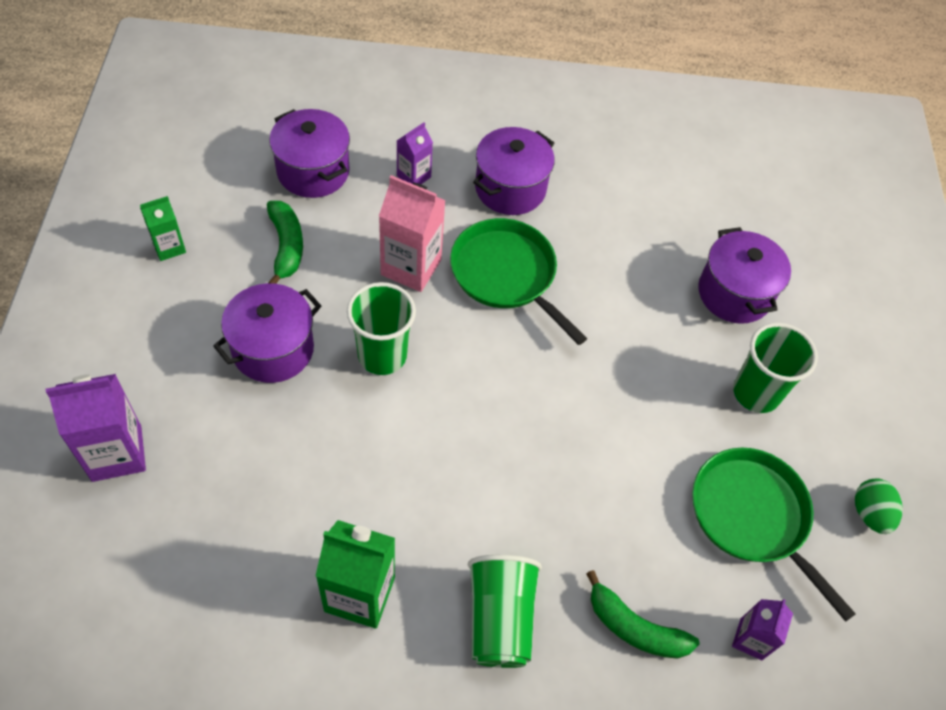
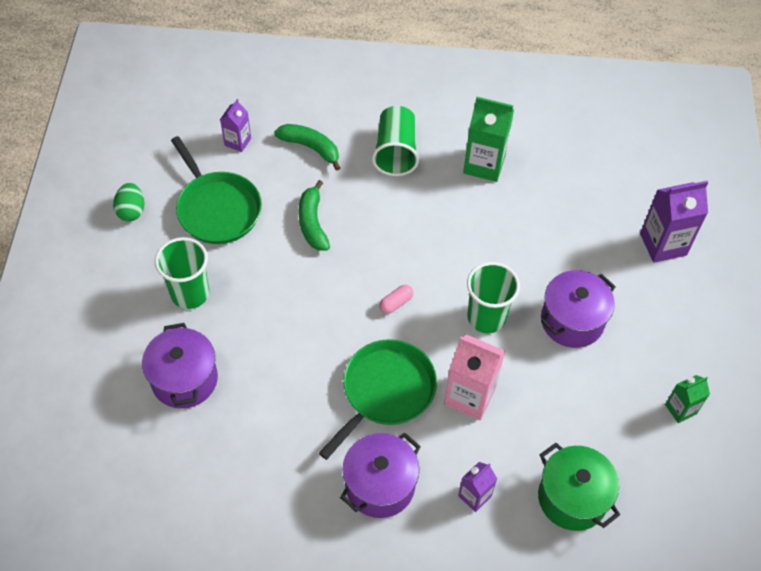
camera: 175 degrees left, 0 degrees up
(286, 246) = (580, 413): green banana -> green banana (312, 223)
(313, 171) = (572, 498): purple pot -> green pot
(496, 376) = (396, 303): none -> pink capsule
(507, 275) = (385, 391): green pan -> green pan turned 105 degrees counterclockwise

